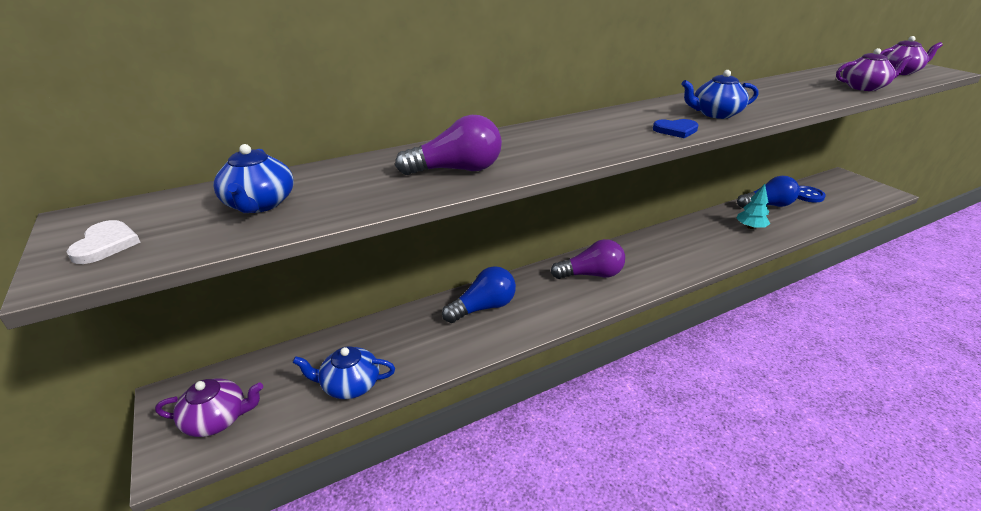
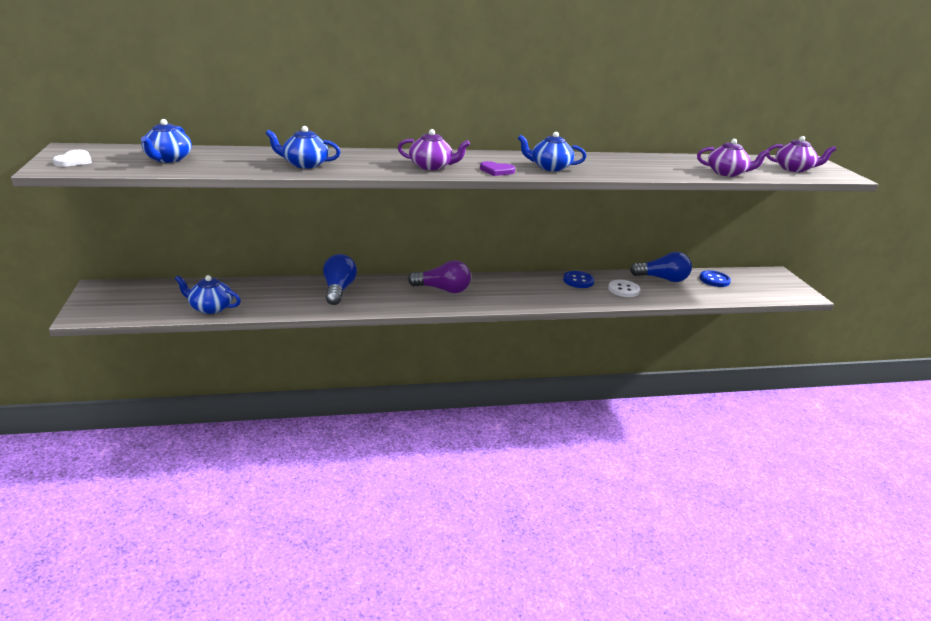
camera: 15 degrees right, 5 degrees down
(217, 419) = (118, 304): purple teapot -> purple teapot (431, 166)
(457, 170) = (304, 164): purple light bulb -> blue teapot
(483, 307) = (338, 290): blue light bulb -> blue light bulb turned 75 degrees counterclockwise
(676, 130) = (496, 171): blue heart -> purple heart
(702, 227) = (578, 281): none -> blue button
(750, 227) = (623, 290): turquoise tree -> white button

